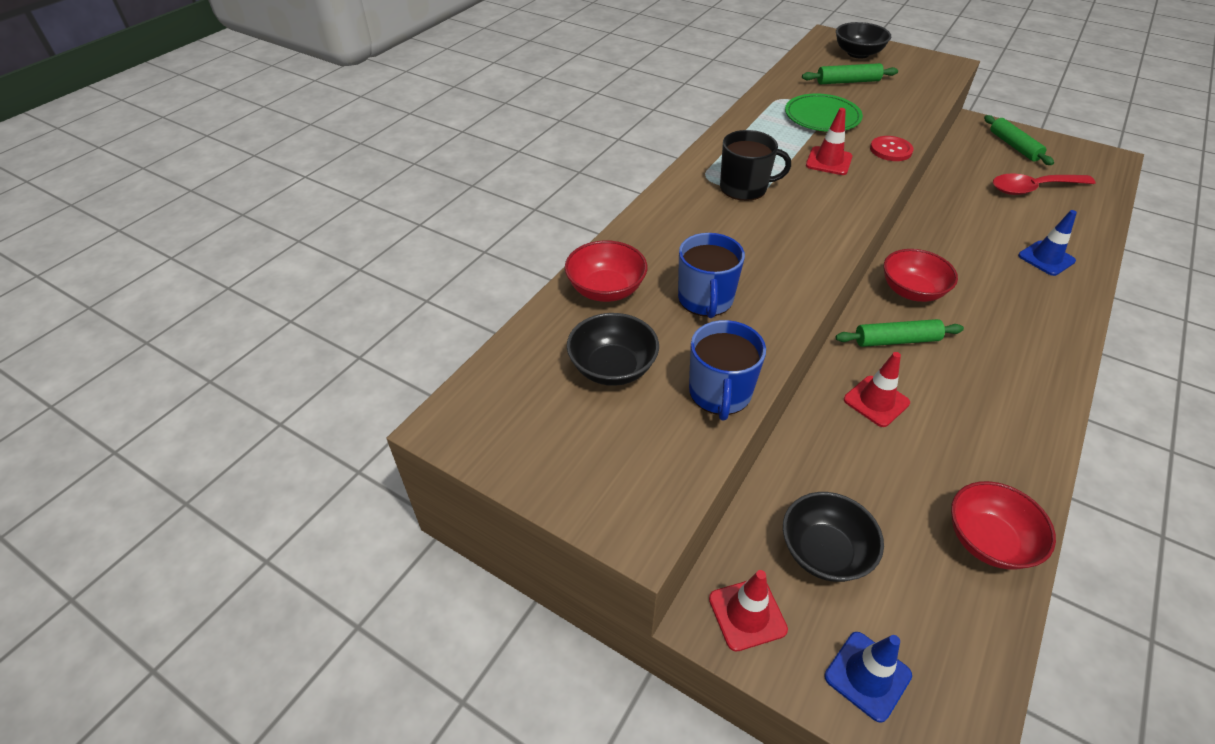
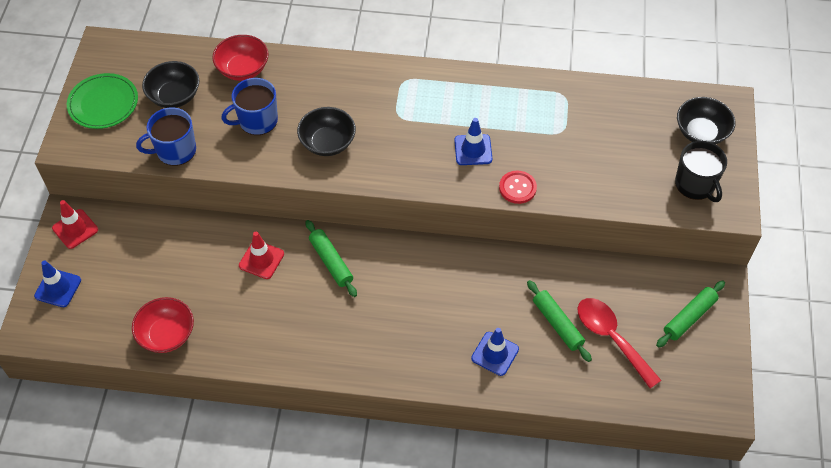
camera: 65 degrees right, 10 degrees up
(744, 188) = (402, 107): black mug -> black mug (695, 184)
(822, 117) = (547, 131): green plate -> green plate (103, 103)
(824, 552) = (127, 255): black bowl -> black bowl (327, 143)
(828, 161) = (473, 150): red traffic cone -> blue traffic cone
(848, 82) = (631, 136): green rolling pin -> green rolling pin (557, 324)
(911, 291) = (396, 263): red bowl -> none

